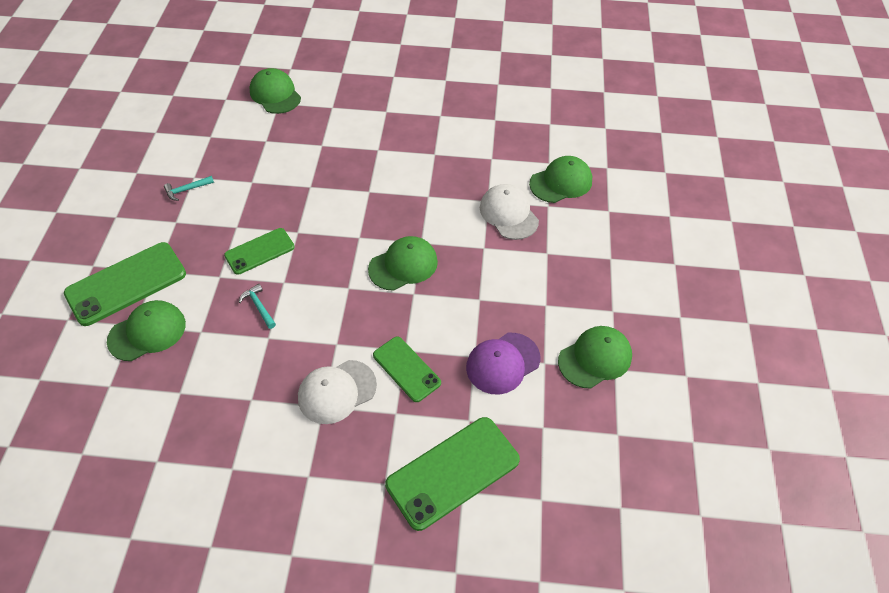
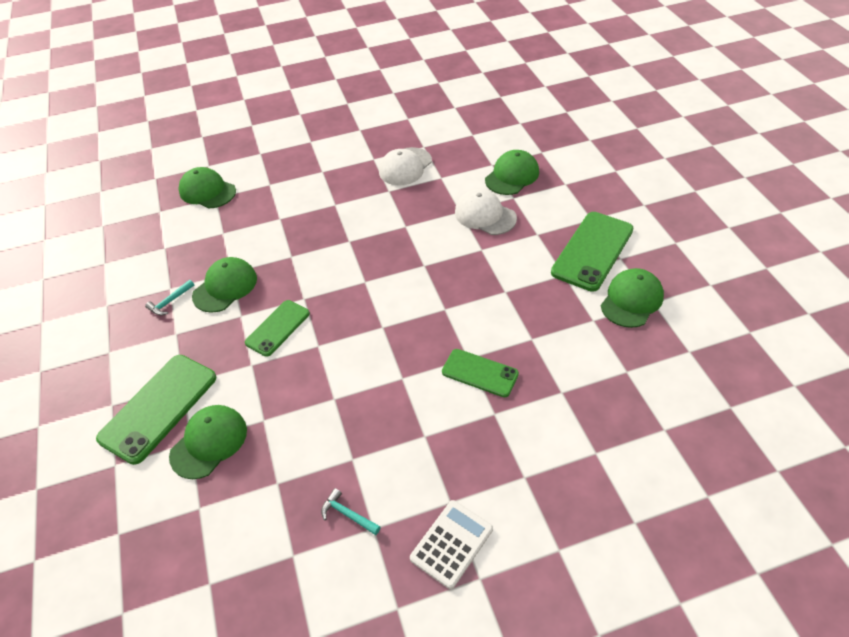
camera: 20 degrees left, 5 degrees down
(259, 306) = (308, 375): turquoise hammer -> turquoise hammer (348, 514)
(286, 513) = (451, 543): none -> white calculator
(337, 391) = (429, 418): white cap -> white cap (405, 167)
(403, 265) = (420, 289): green cap -> green cap (225, 287)
(453, 472) = (577, 440): green phone -> green phone (592, 251)
(502, 363) = (559, 334): purple cap -> none

